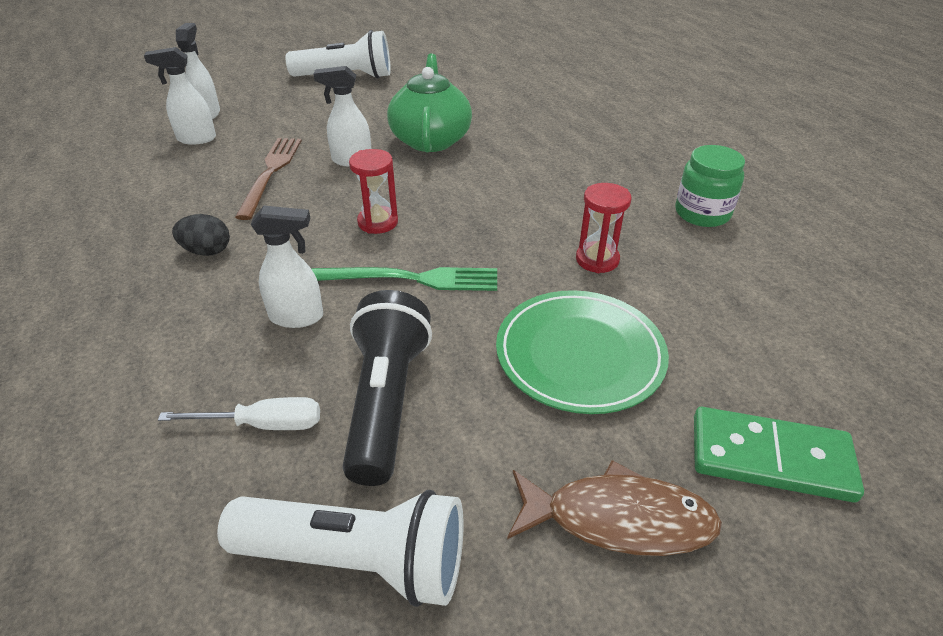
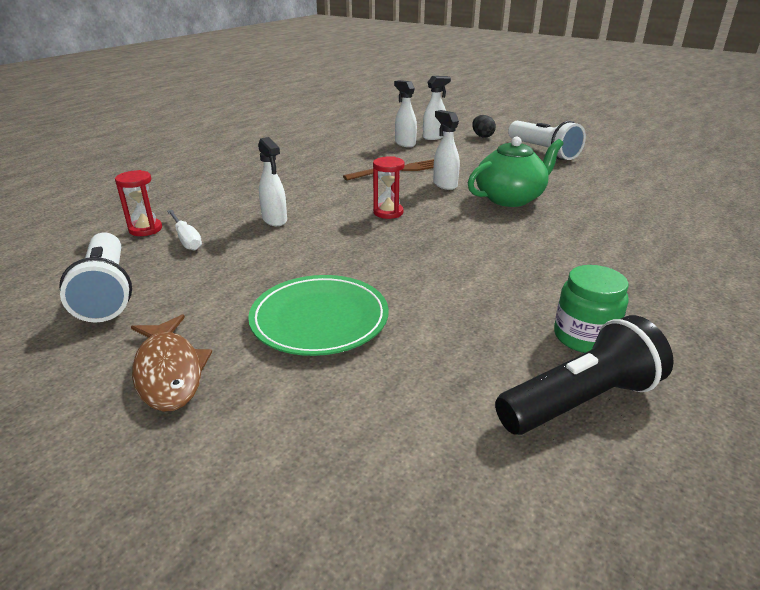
camera: 60 degrees right, 10 degrees down
(207, 251) = (307, 181): black egg -> black egg (482, 136)
(386, 401) = (225, 265): black flashlight -> black flashlight (580, 401)
(412, 279) = (342, 239): green fork -> none
(597, 260) = (442, 299): red hourglass -> red hourglass (145, 229)
(770, 458) = (266, 436): green domino -> none

